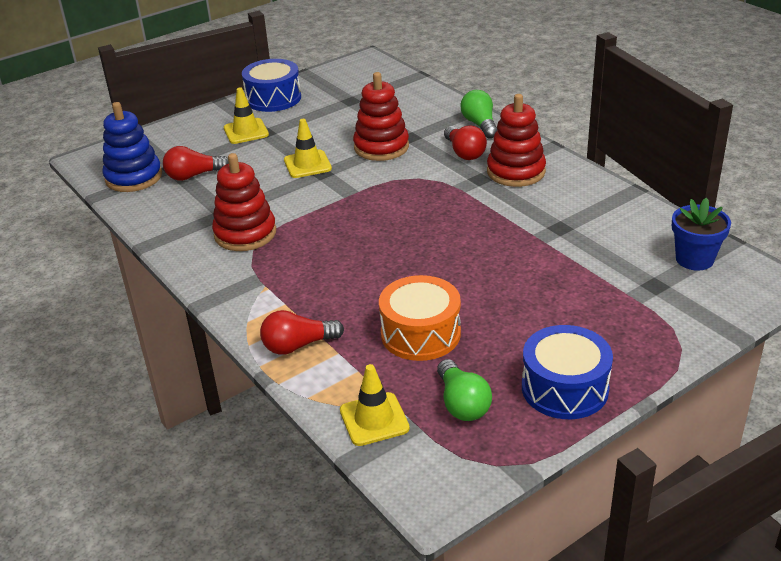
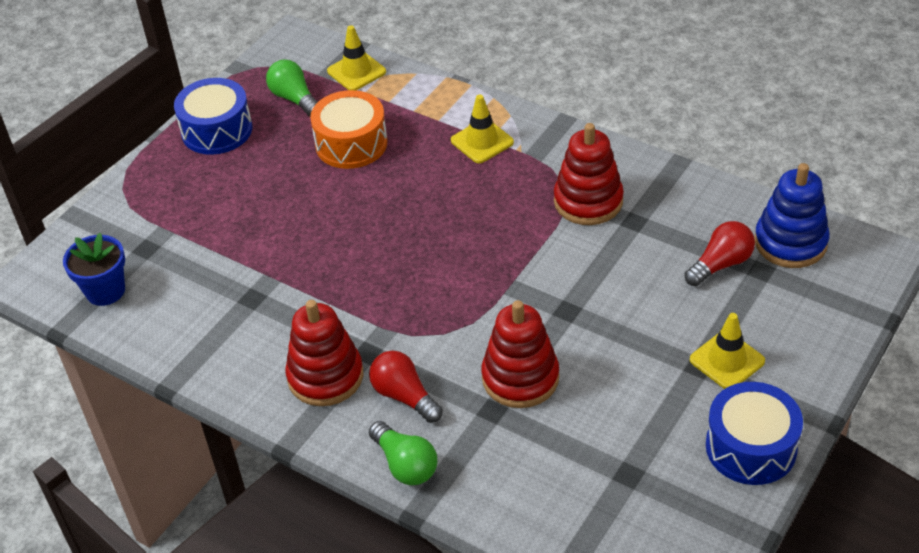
camera: 160 degrees right, 10 degrees up
(298, 345) = (451, 107): red light bulb -> none
(307, 164) = (595, 320): yellow traffic cone -> yellow traffic cone (482, 141)

